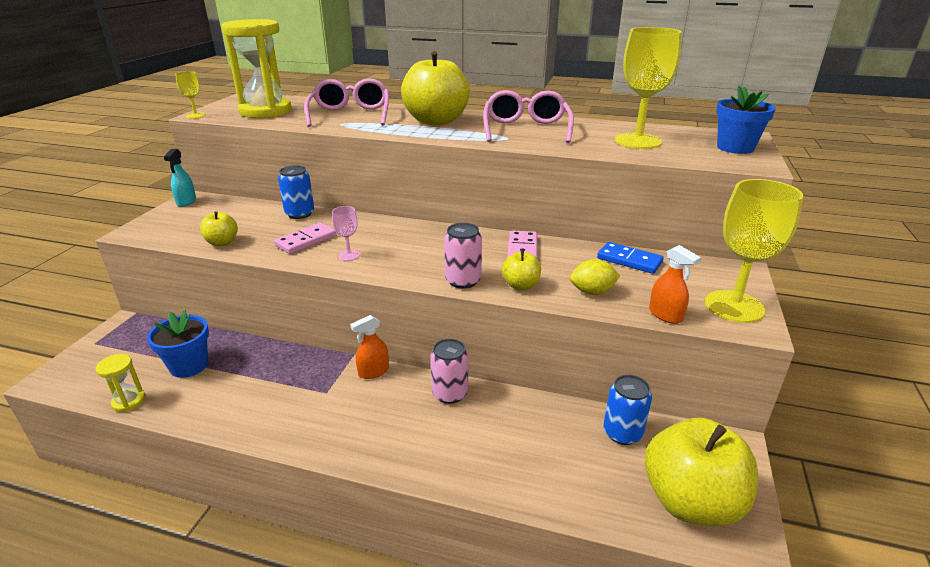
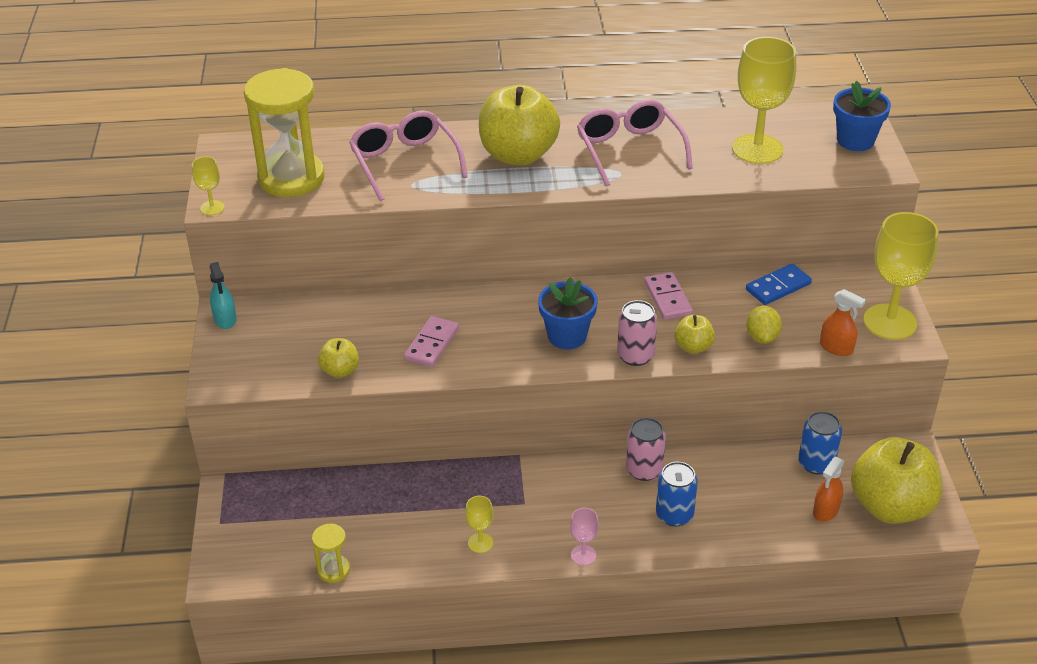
camera: 20 degrees left, 10 degrees up
(189, 366) = (356, 517): blue flower pot -> blue flower pot (567, 336)
(261, 414) = (480, 543): none -> yellow goblet
(299, 214) = (386, 305): blue can -> blue can (674, 515)
(349, 255) = (496, 352): pink goblet -> pink goblet (583, 555)
(373, 371) = (554, 468): orange spray bottle -> orange spray bottle (826, 511)
(592, 292) = (762, 337): yellow lemon -> yellow lemon turned 60 degrees counterclockwise
(629, 260) = (778, 287): blue domino -> blue domino turned 45 degrees counterclockwise

